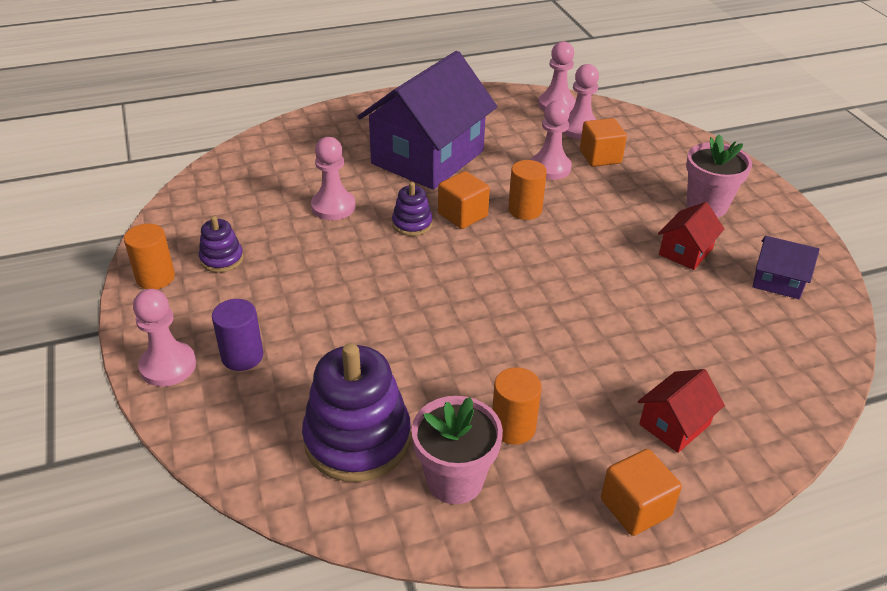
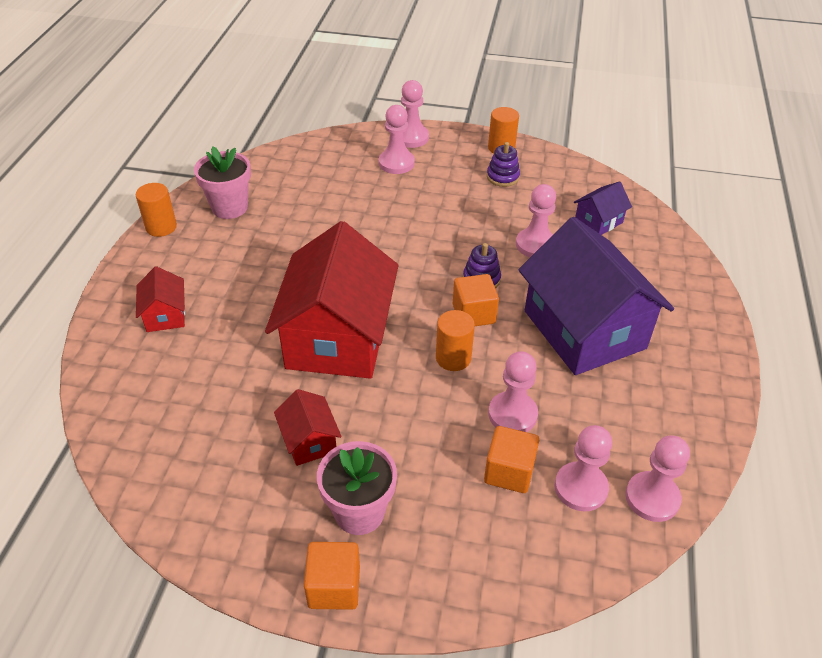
camera: 120 degrees right, 5 degrees up
(242, 356) = (396, 163): purple cylinder -> pink pawn
(357, 439) = (292, 184): purple stacking toy -> none
(513, 427) = (239, 243): orange cylinder -> orange cylinder (161, 227)
(570, 282) = (337, 337): none -> red house
(635, 507) = (139, 265): orange cube -> orange cube (334, 587)
(777, 281) = (216, 485): purple house -> purple house (598, 221)

